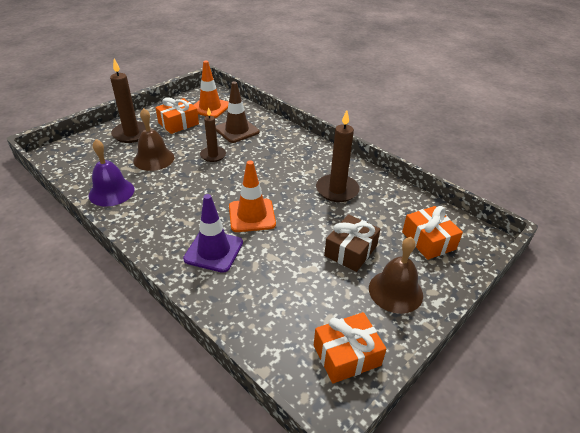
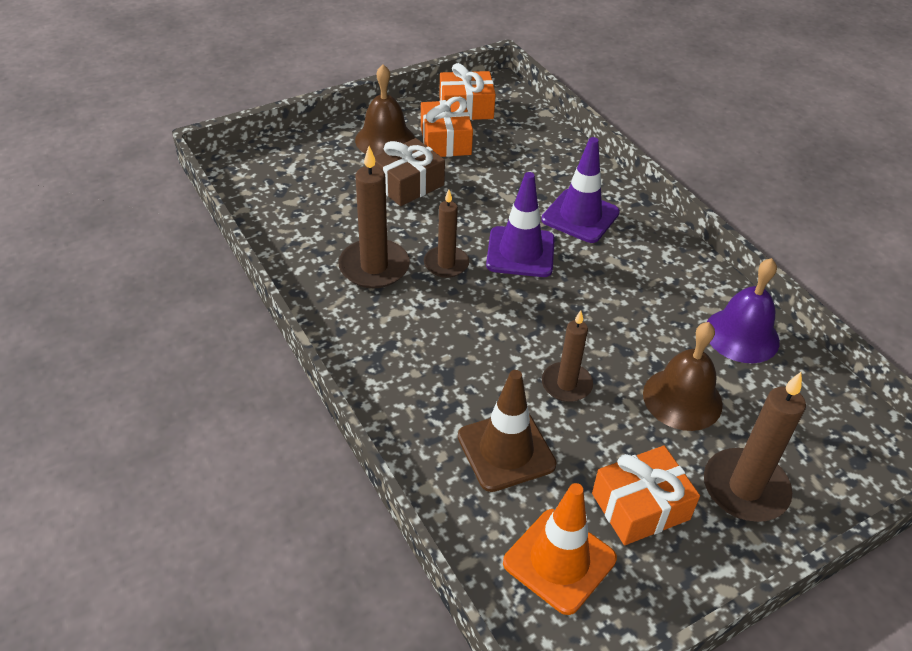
camera: 165 degrees left, 5 degrees up
(252, 215) = (520, 252): orange traffic cone -> purple traffic cone
(296, 199) = (446, 264): none -> brown candle
(428, 240) = (302, 176): orange gift -> orange gift (445, 141)

